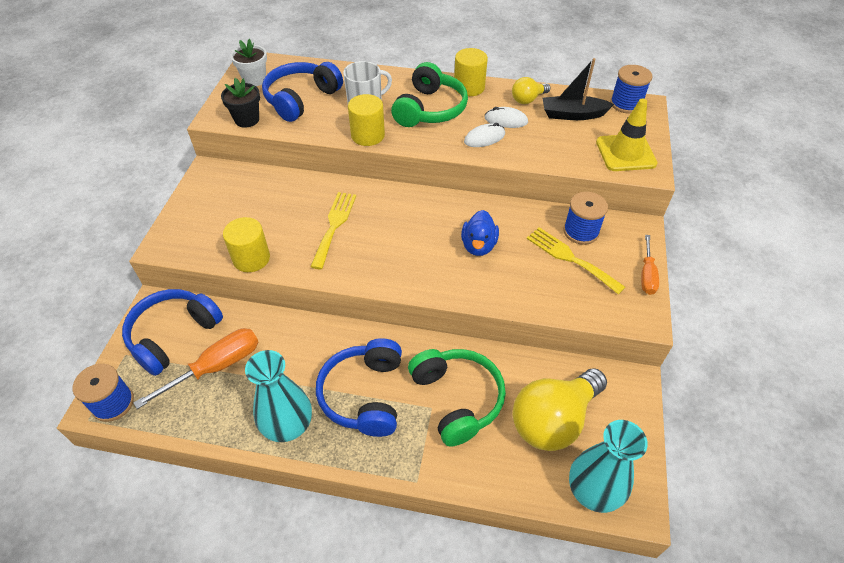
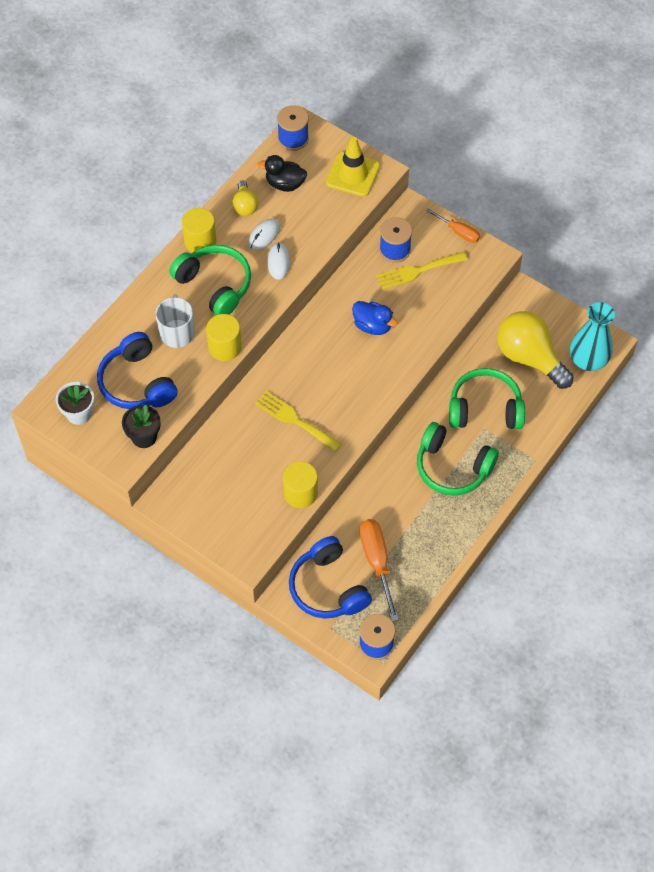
camera: 65 degrees left, 10 degrees up
(288, 425) = (454, 526): turquoise vase -> none
(364, 395) = (452, 467): blue headphones -> green headphones
(553, 420) = (529, 357): yellow light bulb -> yellow light bulb turned 150 degrees clockwise
(572, 115) = (285, 184): black boat -> black duck

